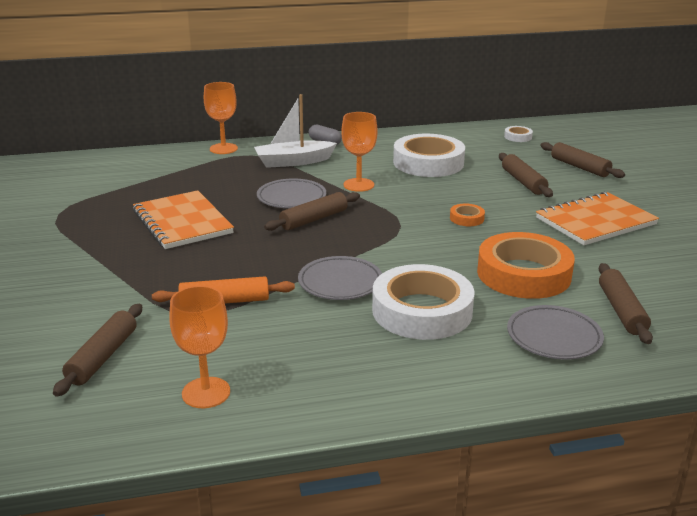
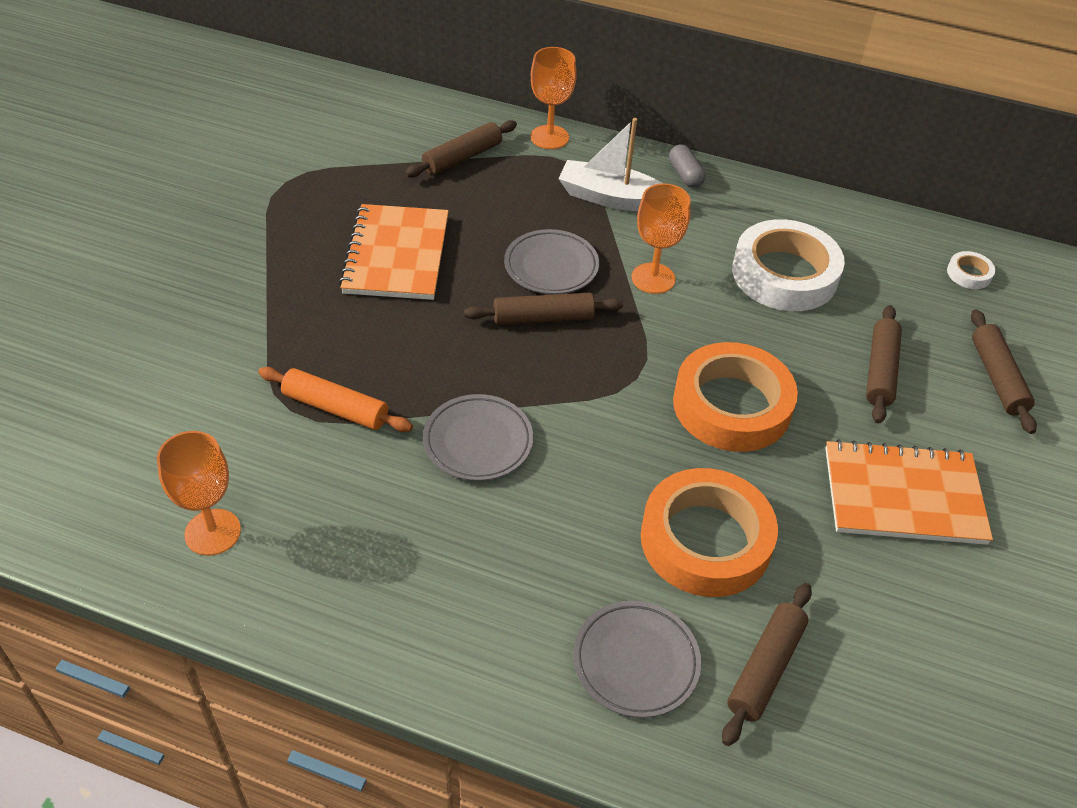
camera: 30 degrees right, 20 degrees up
(103, 357) = (163, 429): brown rolling pin -> brown rolling pin (462, 157)
(422, 311) = (526, 535): white tape -> none
(466, 218) = (731, 405): orange tape -> orange tape, size x2.39

